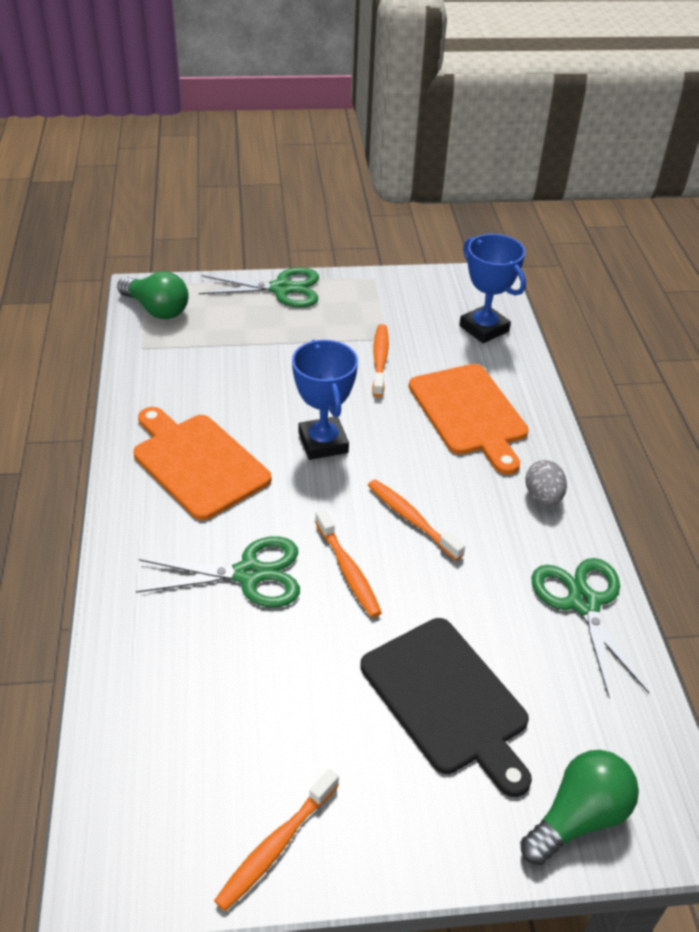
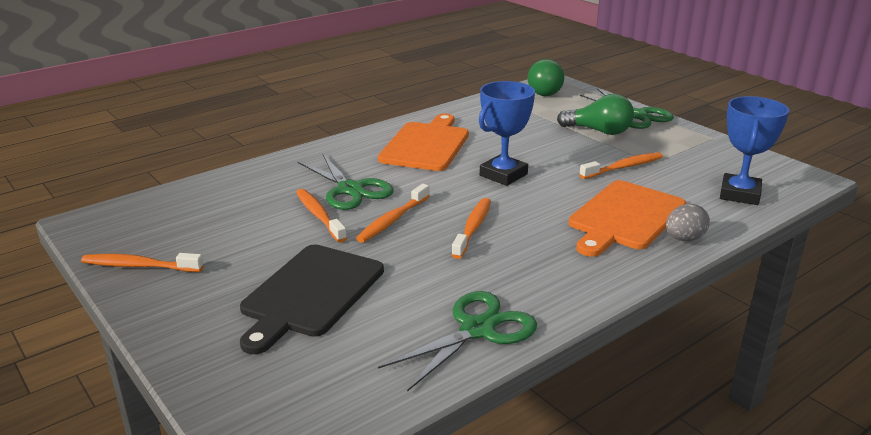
camera: 60 degrees right, 15 degrees down
(288, 627) = (319, 216): none -> orange toothbrush
(543, 497) = (577, 276): grey egg -> grey egg (684, 239)
(578, 817) = (242, 387): green light bulb -> green light bulb (599, 131)

